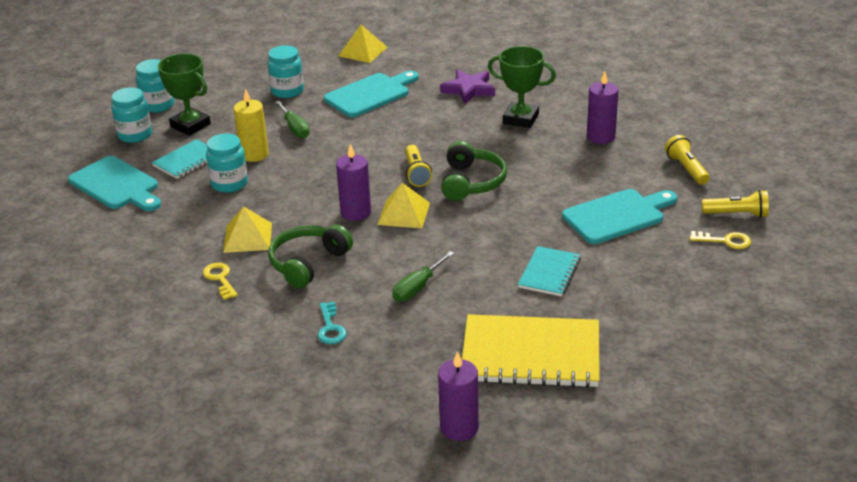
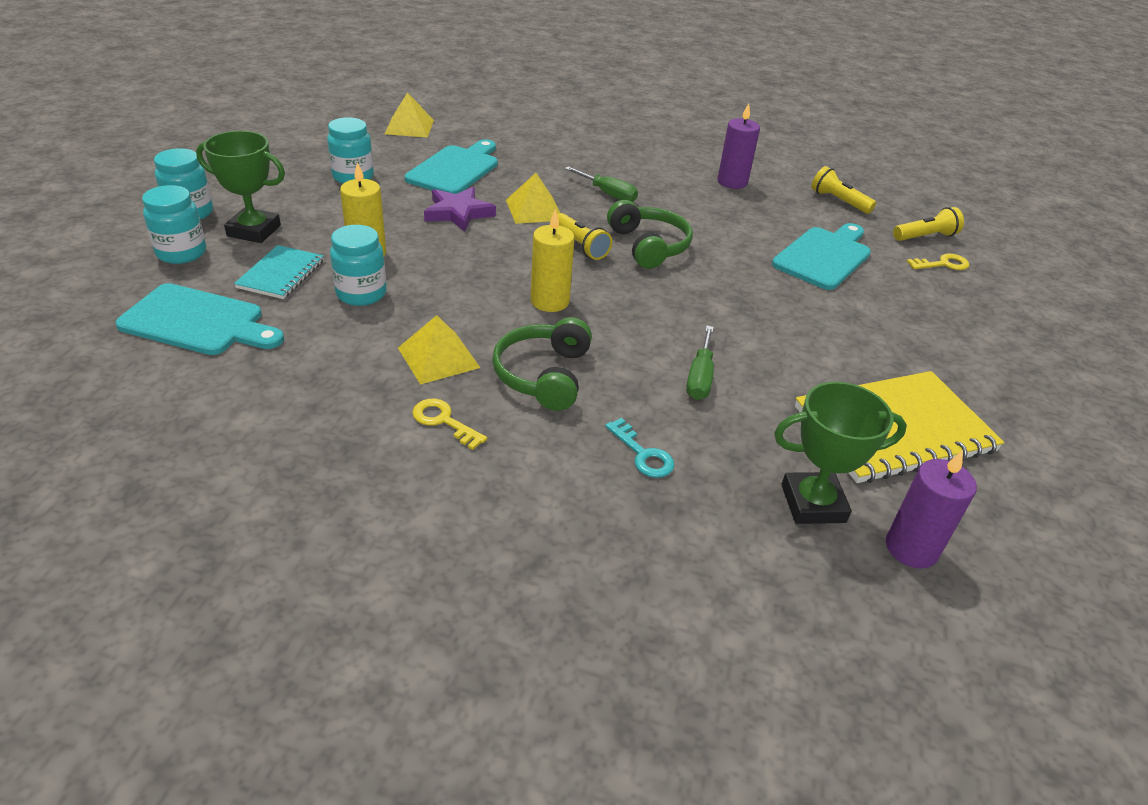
camera: 30 degrees left, 5 degrees up
(295, 129) = (395, 217): green screwdriver -> green screwdriver (608, 194)
(356, 212) = (550, 301): purple candle -> yellow candle
(403, 213) = (606, 293): yellow pyramid -> yellow pyramid (534, 210)
(469, 89) = (559, 152): purple star -> purple star (458, 213)
(520, 119) = (638, 175): green trophy -> green trophy (813, 503)
(549, 273) = (820, 330): turquoise notebook -> none

